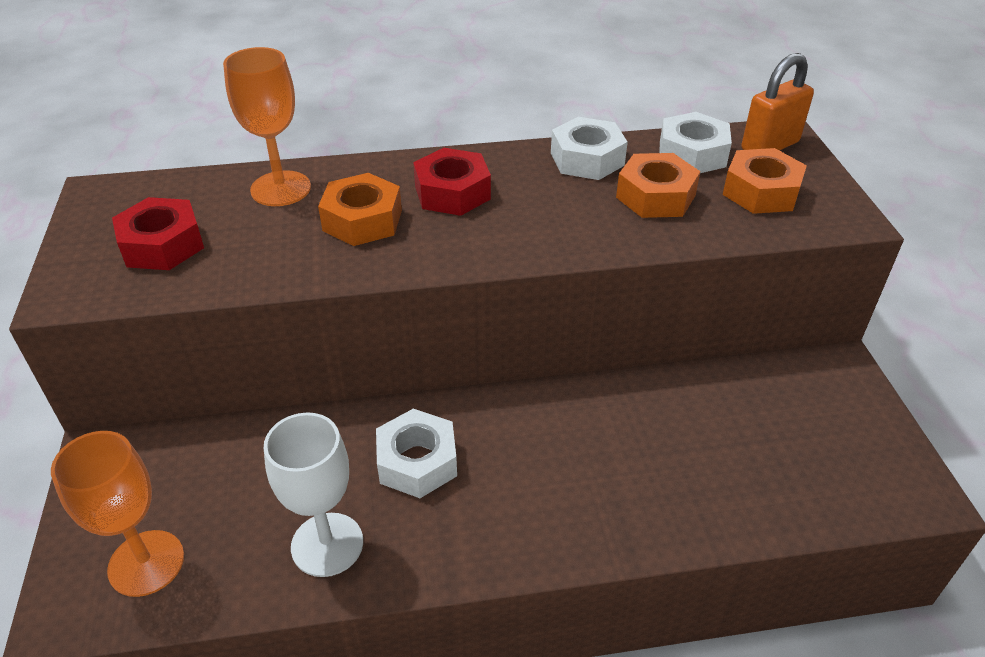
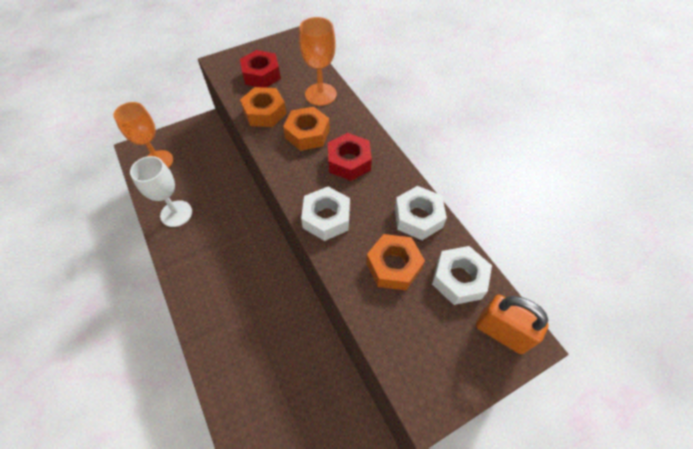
camera: 70 degrees right, 15 degrees up
(417, 462) = (227, 230): white nut -> white nut (326, 218)
(761, 192) = (432, 334): orange nut -> orange nut (264, 112)

